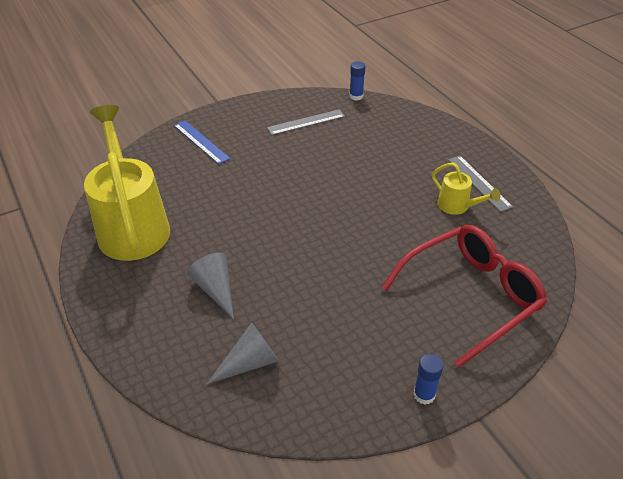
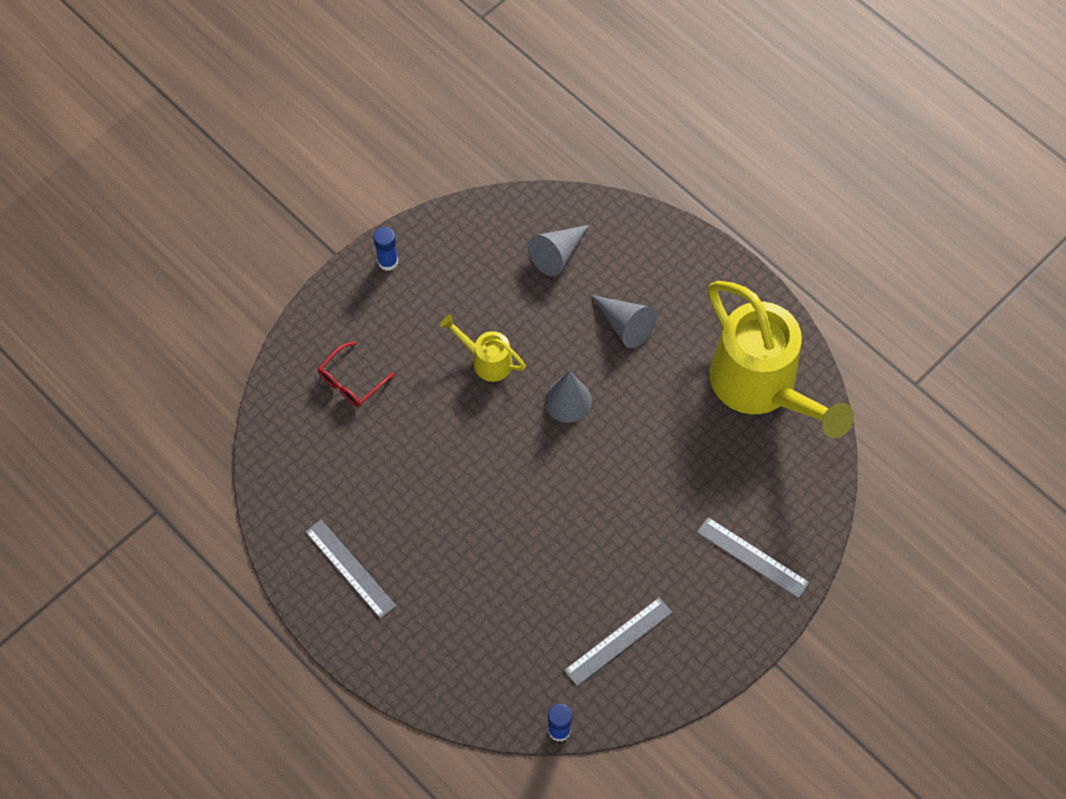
camera: 165 degrees right, 20 degrees up
(201, 142) = (752, 557): blue ruler -> grey ruler
(287, 246) = (568, 401): none -> grey cone
(457, 206) = (376, 516): yellow watering can -> yellow watering can (487, 361)
(470, 296) = (351, 381): red glasses -> red glasses, size x0.44

